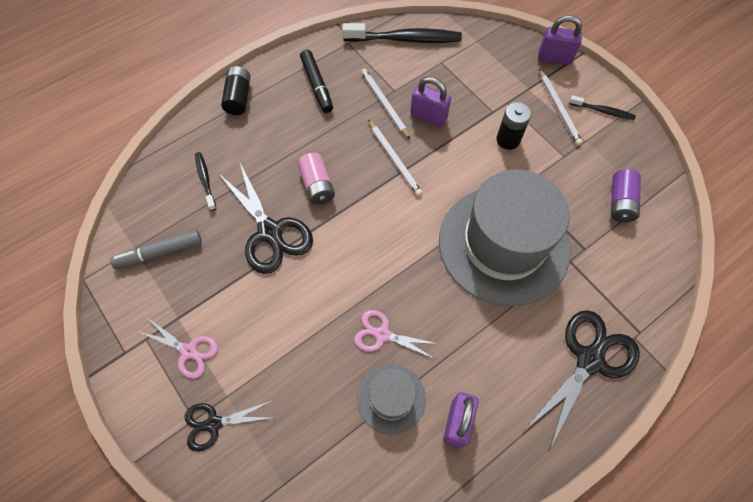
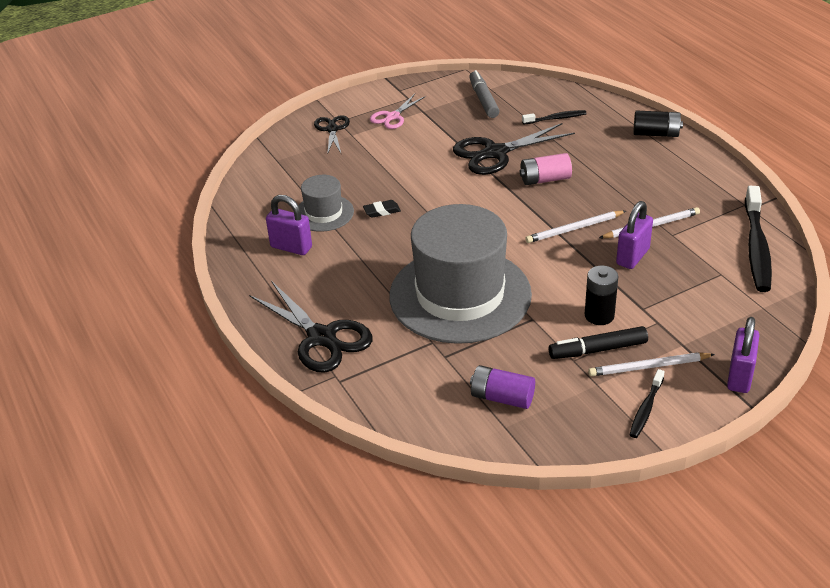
camera: 100 degrees right, 25 degrees down
(317, 85) = (676, 181): black marker -> black marker (597, 349)
(382, 334) = (382, 211): pink scissors -> black eraser

